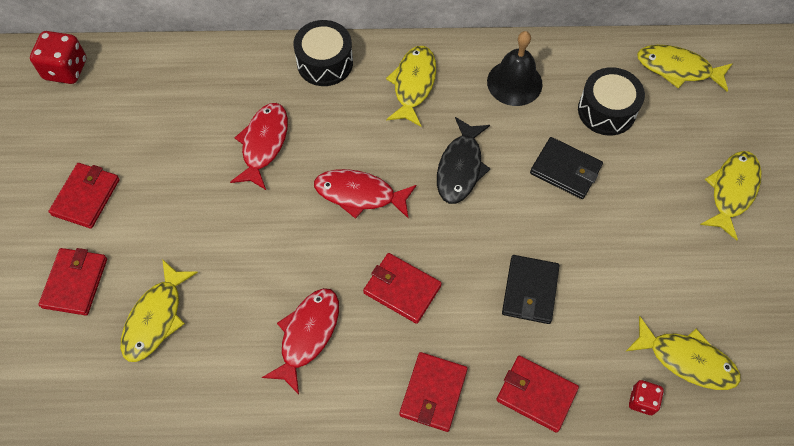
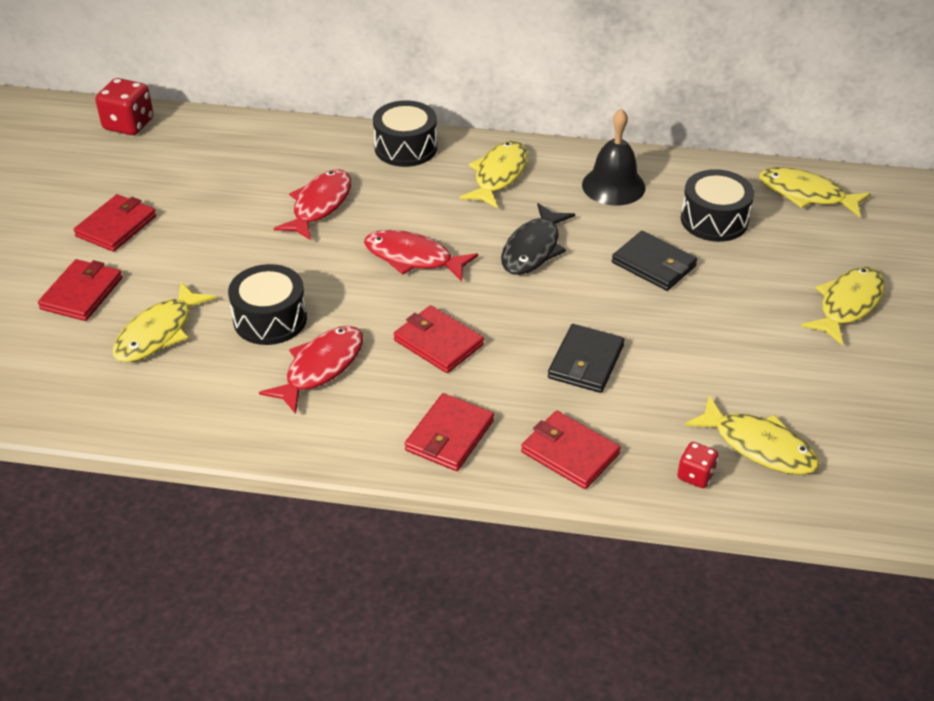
camera: 10 degrees right, 20 degrees down
(251, 286) = (270, 319): none -> black drum

